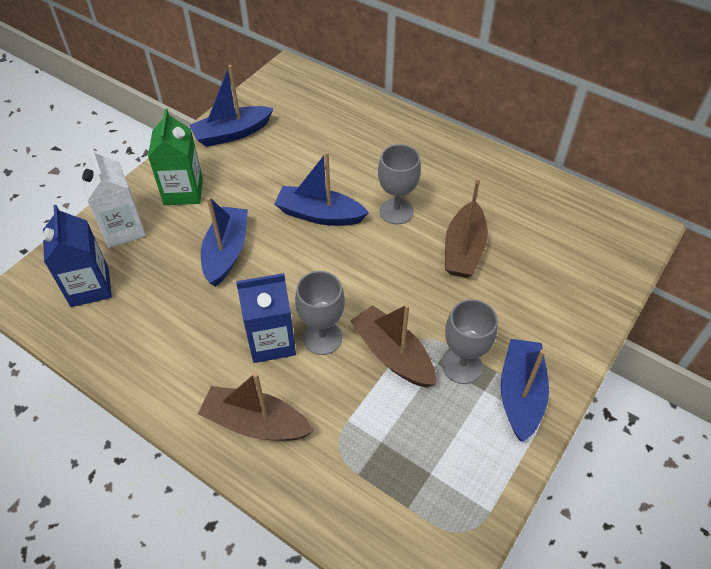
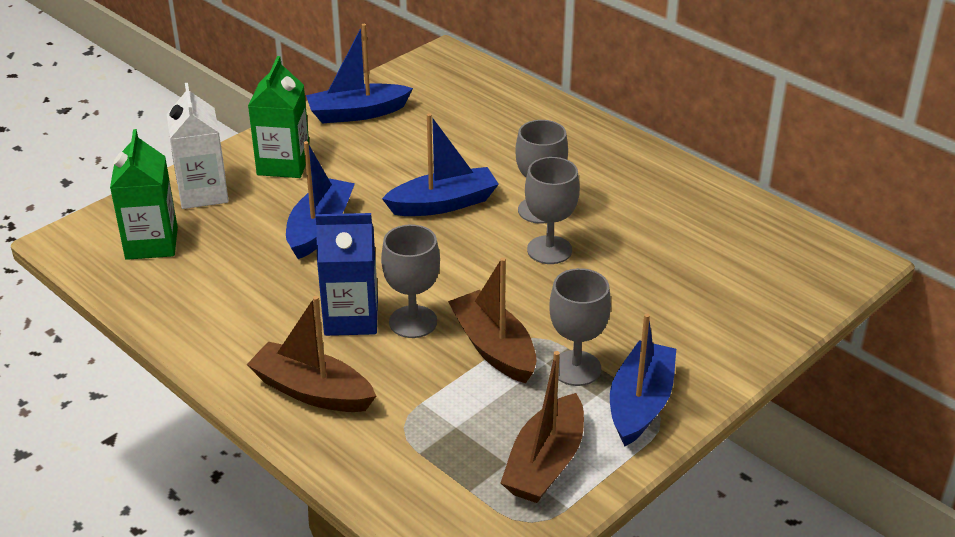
camera: 10 degrees right, 15 degrees down
(90, 287) = (151, 243): blue carton -> green carton
(319, 215) = (443, 204): blue boat -> blue boat turned 135 degrees clockwise
(413, 249) = (549, 250): none -> grey goblet
(464, 249) = (613, 257): brown boat -> brown boat (545, 463)

